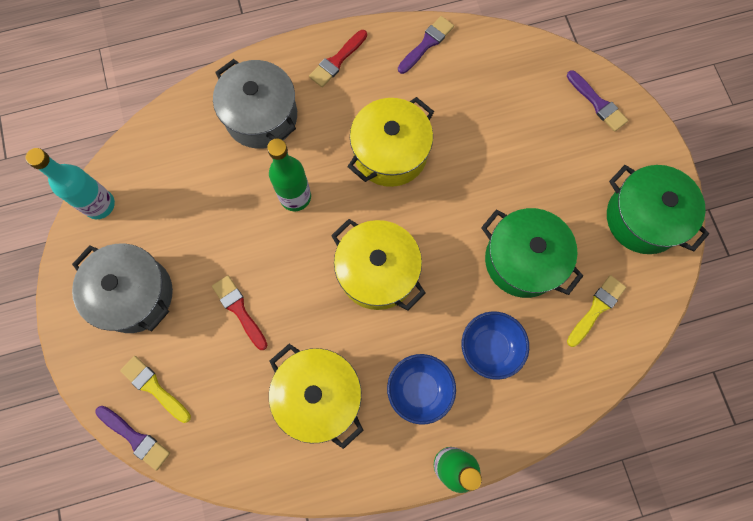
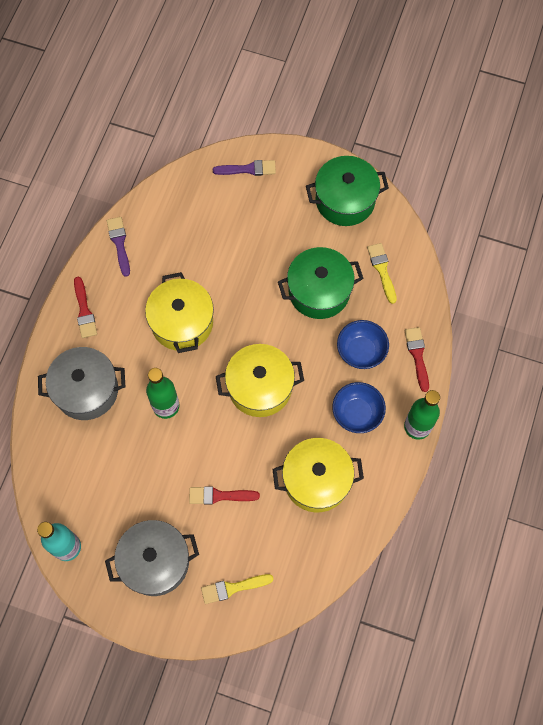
camera: 55 degrees left, 5 degrees down
(135, 438) = (259, 622): purple brush -> none
(530, 411) = (417, 355): none -> red brush

